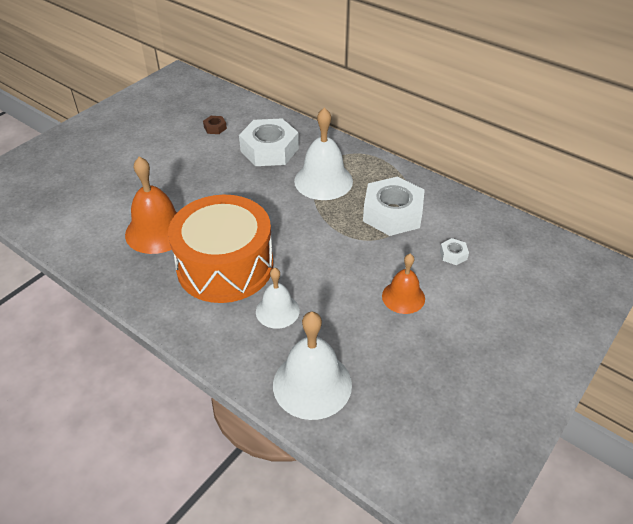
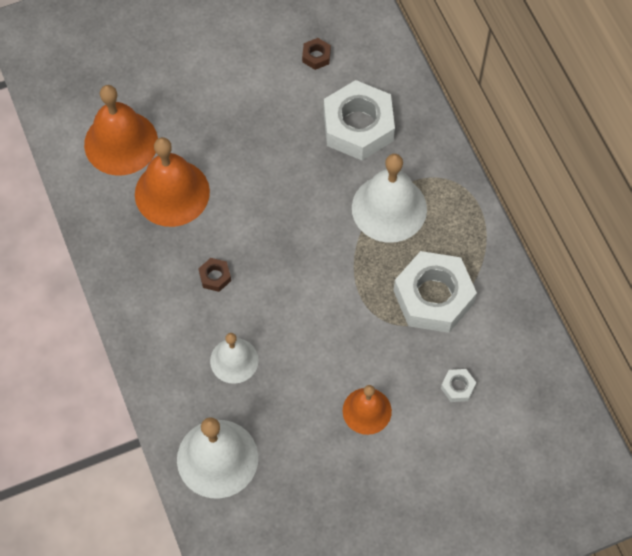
camera: 30 degrees right, 20 degrees up
(97, 218) = (121, 142): none -> orange bell
(225, 266) = (215, 277): orange drum -> brown nut

